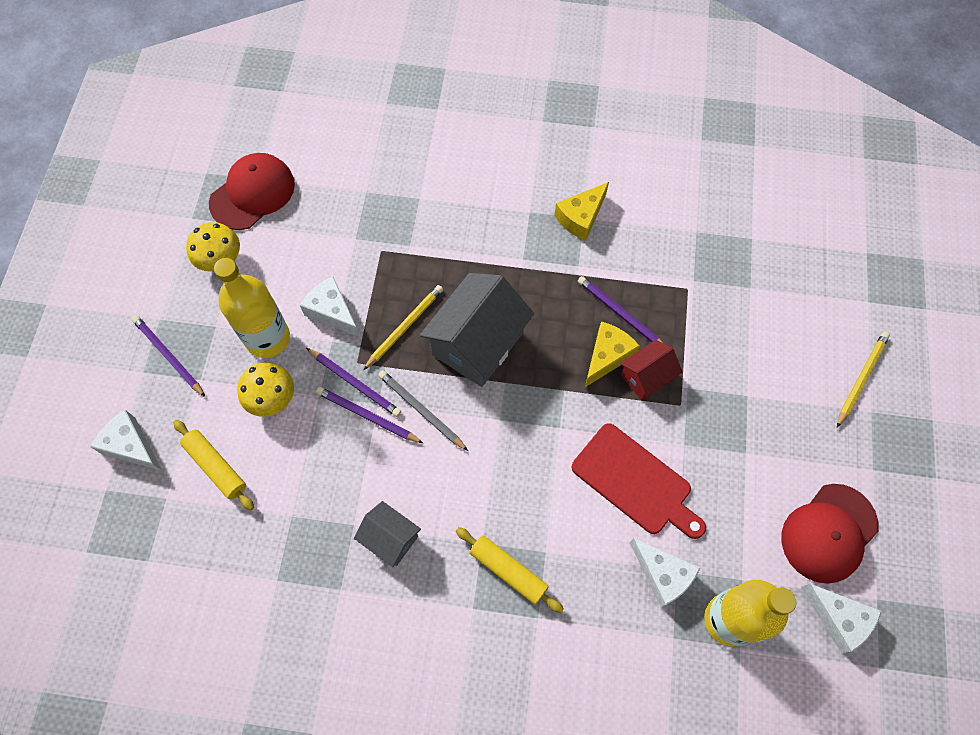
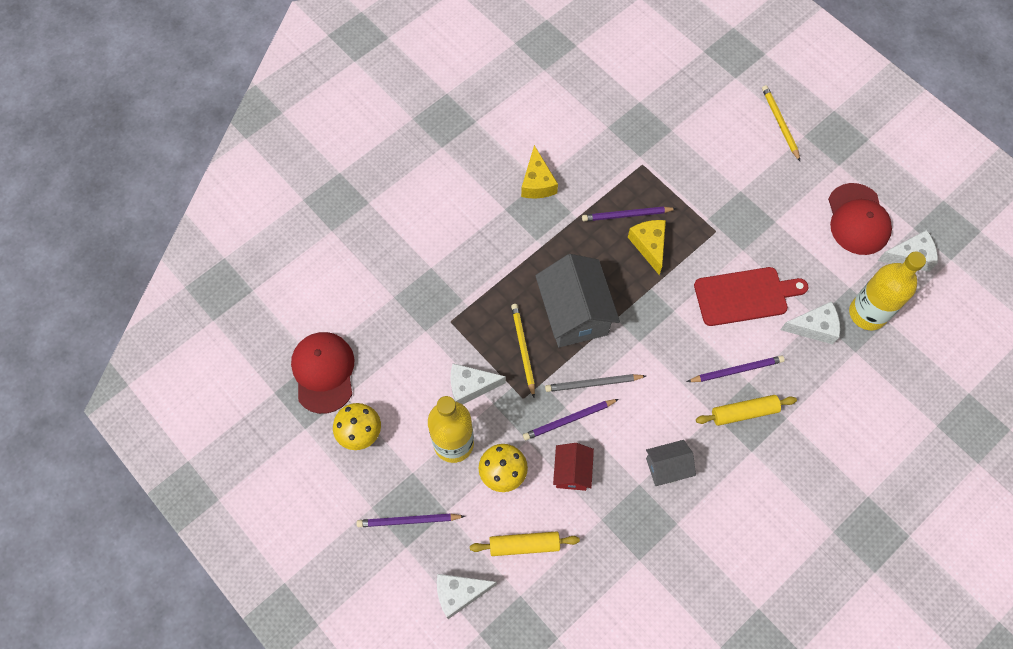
camera: 50 degrees left, 0 degrees up
(355, 383) = (538, 410): purple pencil -> purple pencil (736, 370)
(646, 377) = (682, 235): red house -> red house (572, 471)

